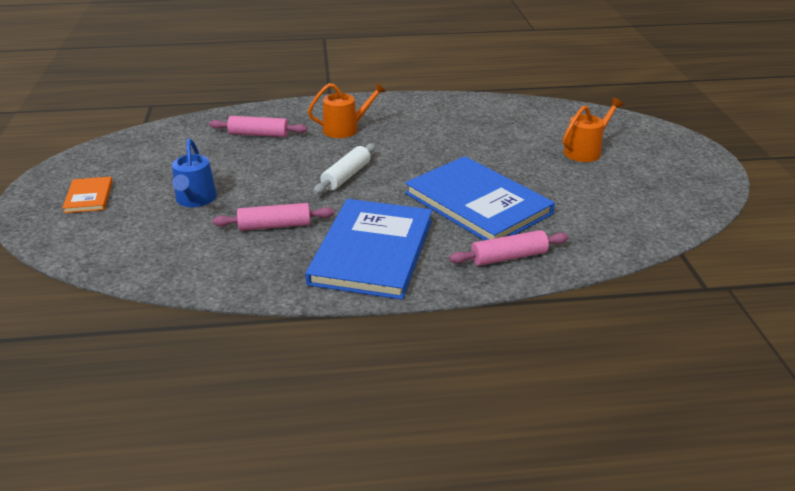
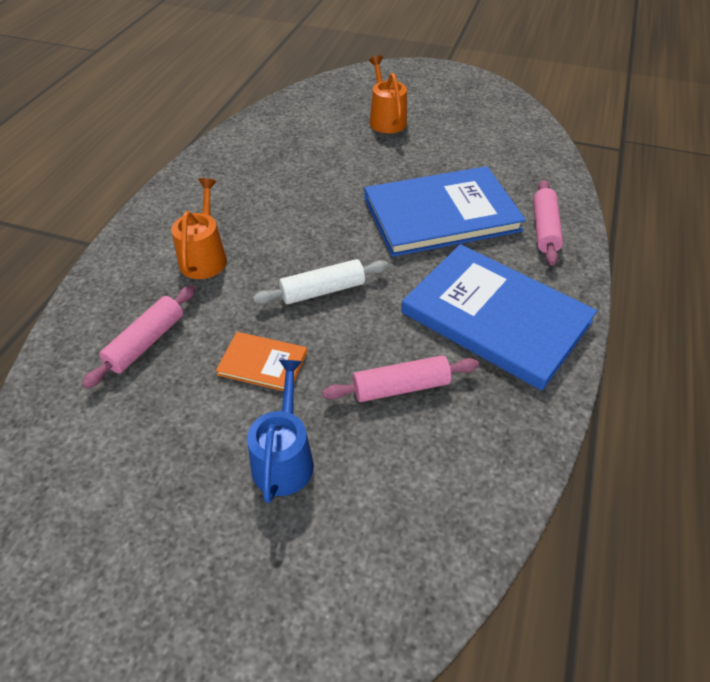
camera: 65 degrees left, 15 degrees up
(88, 197) = (179, 612): orange book -> orange book (262, 363)
(195, 199) = (284, 458): blue watering can -> blue watering can turned 105 degrees counterclockwise
(275, 226) = (400, 387): pink rolling pin -> pink rolling pin turned 60 degrees clockwise
(346, 176) = (322, 290): white rolling pin -> white rolling pin turned 75 degrees counterclockwise

